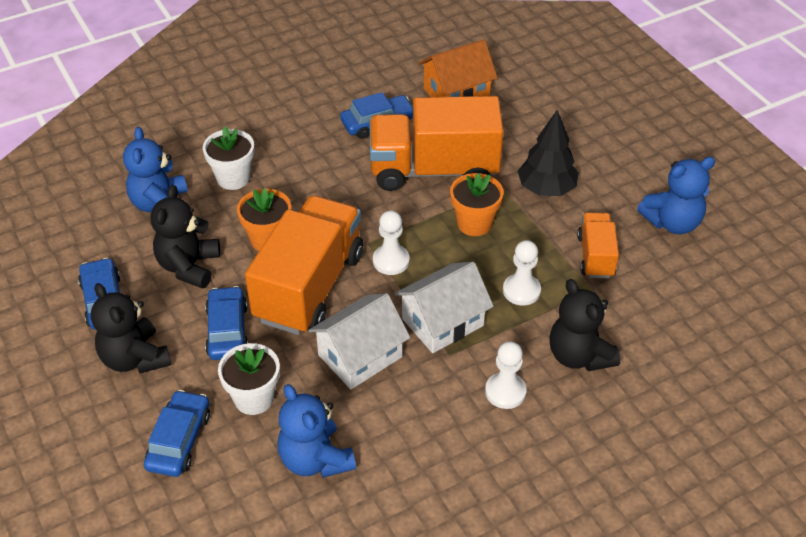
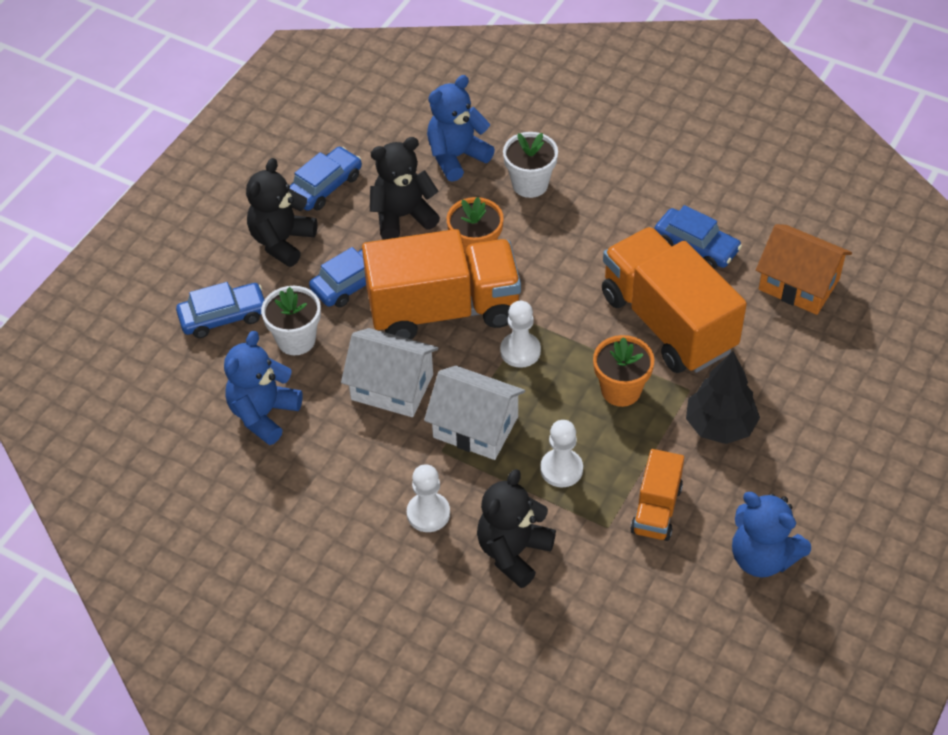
camera: 60 degrees right, 5 degrees up
(595, 256) = (656, 509): orange truck -> orange truck turned 135 degrees clockwise

